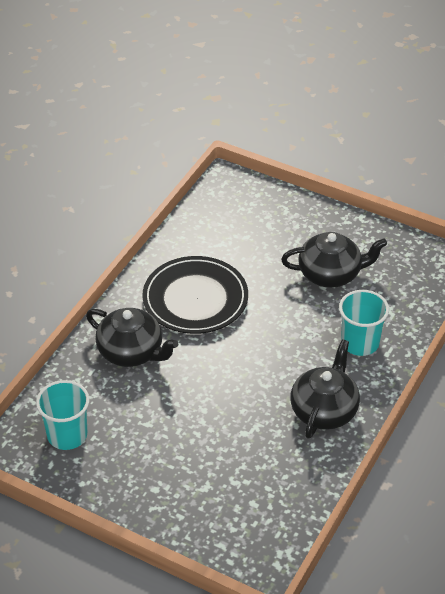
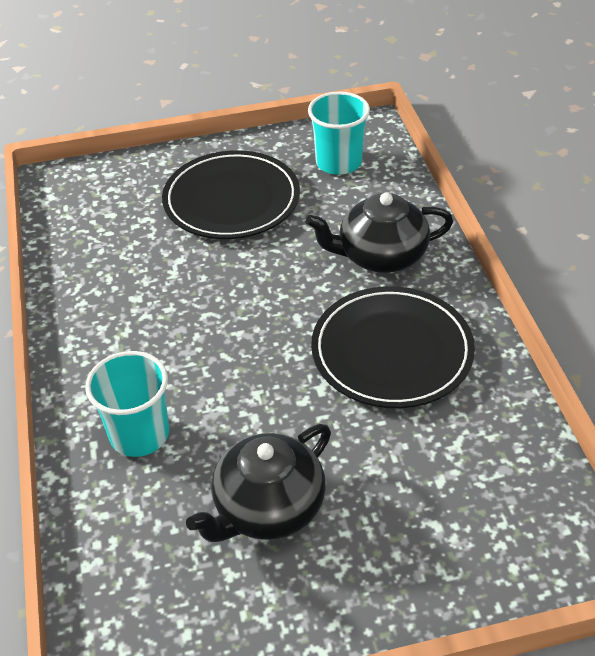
camera: 140 degrees right, 0 degrees up
(167, 455) = (231, 200): none -> black plate
(324, 410) = (114, 330): black teapot -> none

